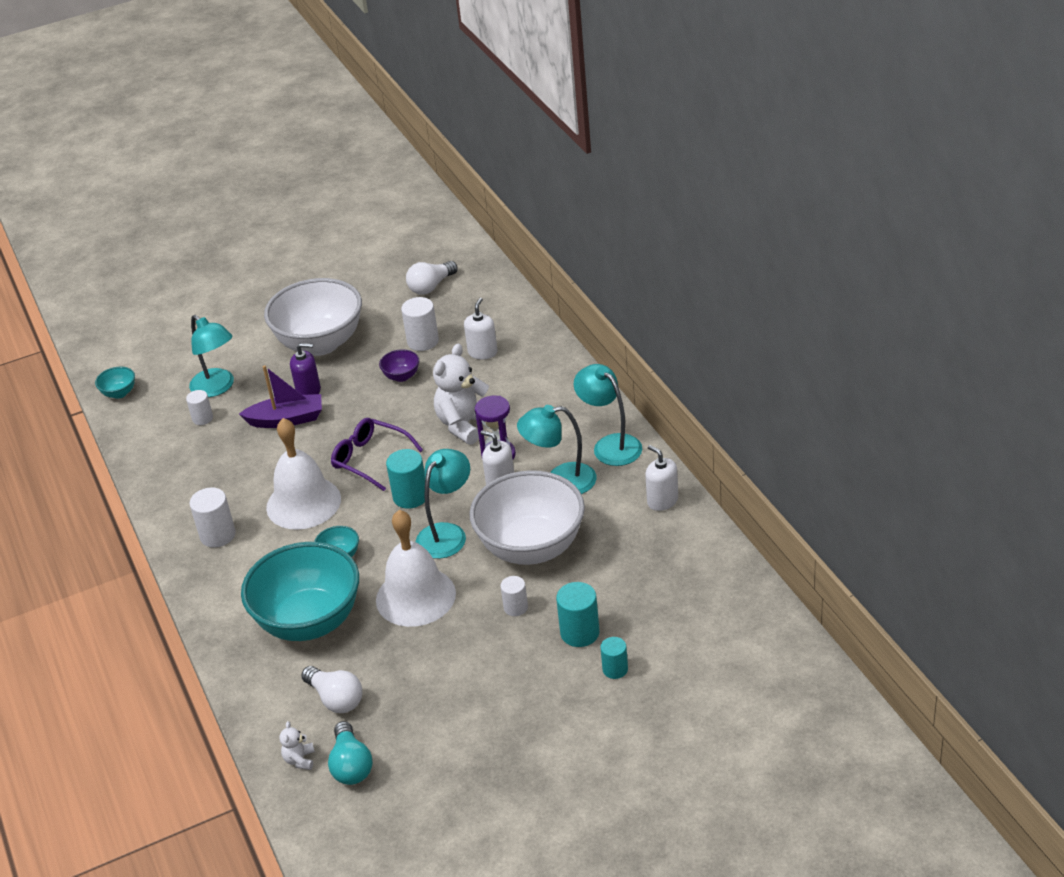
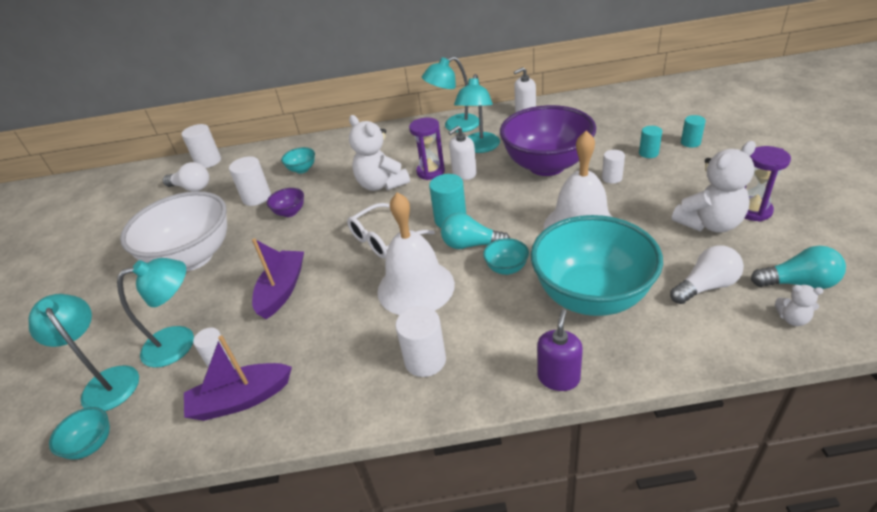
camera: 70 degrees left, 0 degrees up
(166, 448) = (241, 399): none -> purple boat
(309, 391) = (254, 271): purple soap dispenser -> purple soap dispenser (558, 377)
(369, 459) = (383, 239): purple glasses -> white glasses
(371, 523) = (471, 245): none -> turquoise light bulb
(431, 286) = (192, 188): white light bulb -> white light bulb turned 45 degrees counterclockwise
(439, 696) = (709, 224): none -> white teddy bear
(447, 533) = (509, 204): turquoise lamp -> turquoise lamp (107, 381)
(470, 731) = (753, 211): none -> purple hourglass
(482, 352) = (302, 169): white soap dispenser -> turquoise bowl
(484, 273) = (208, 161): none -> white cylinder
(531, 548) = (546, 166): white bowl -> purple bowl
(580, 633) = (648, 153): turquoise cylinder -> turquoise cylinder, size x0.64

